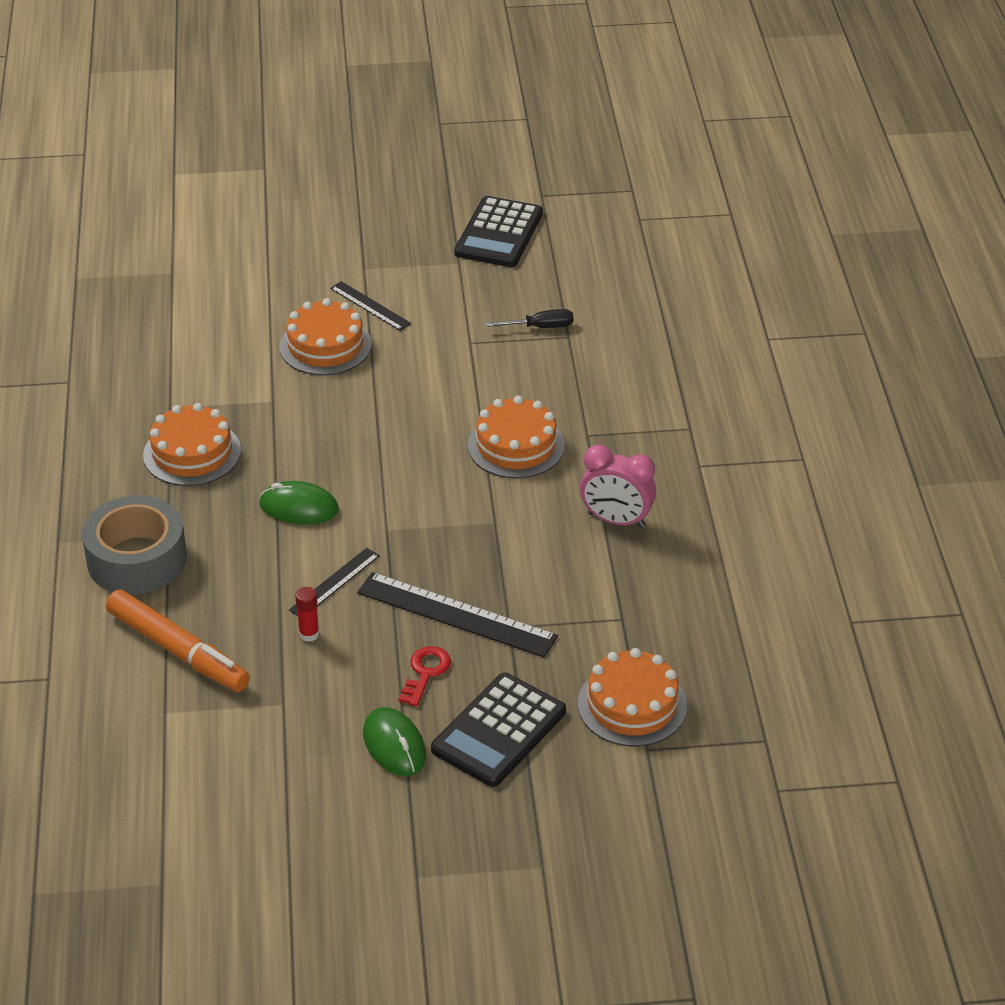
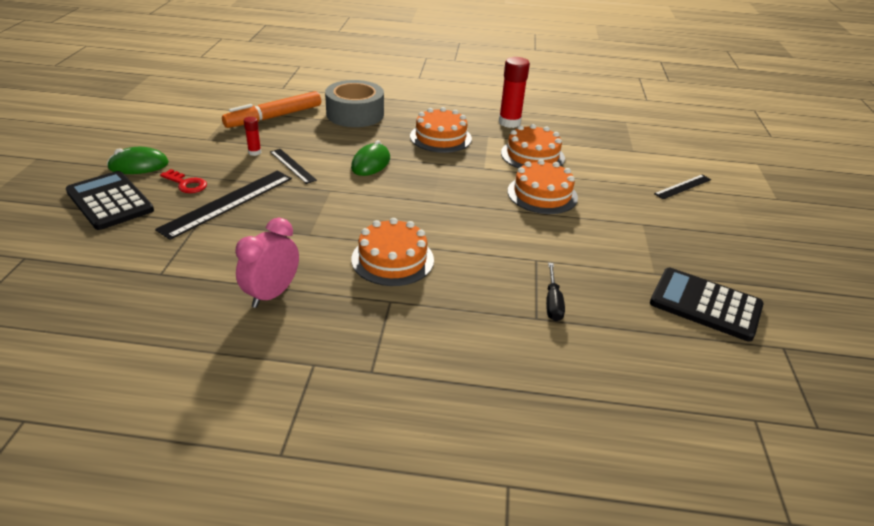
camera: 100 degrees right, 5 degrees down
(116, 390) = (509, 122): none -> red glue stick
(370, 306) = (591, 219): black ruler -> black ruler (683, 186)
(632, 705) = (71, 259): orange cake -> orange cake (532, 155)

